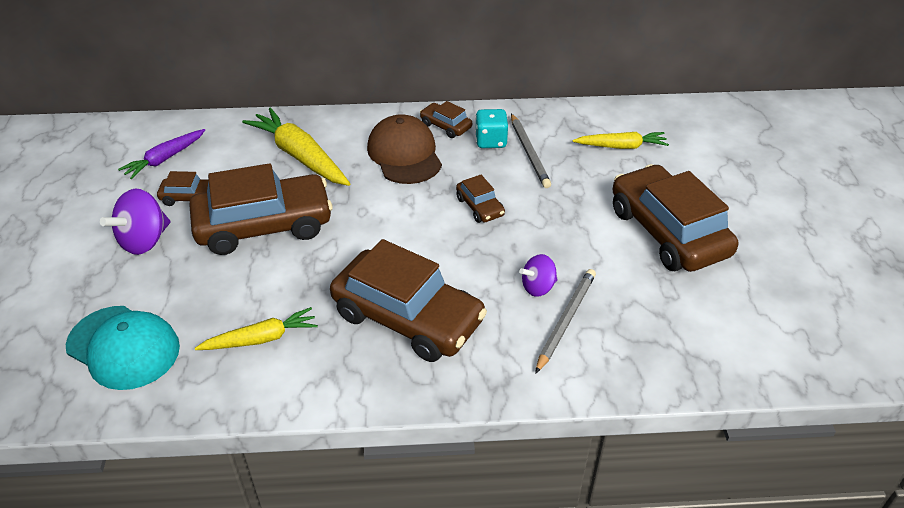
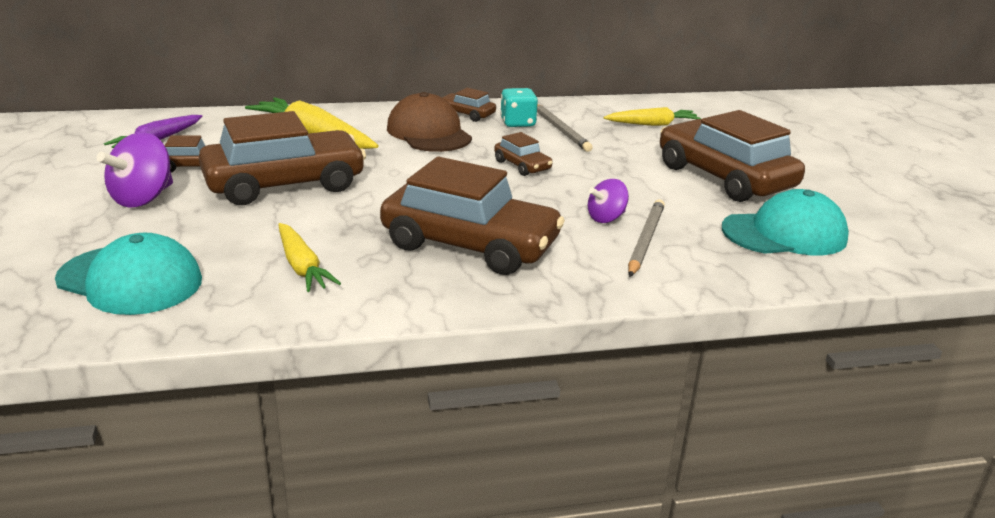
camera: 10 degrees left, 15 degrees down
(261, 339) = (302, 267): yellow carrot -> yellow carrot turned 90 degrees clockwise
(699, 318) = (784, 233): none -> turquoise cap

